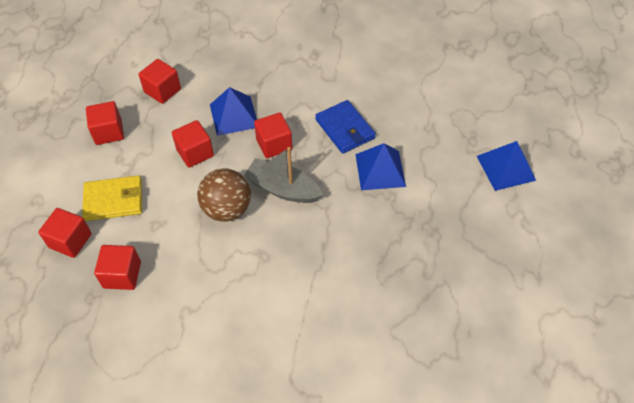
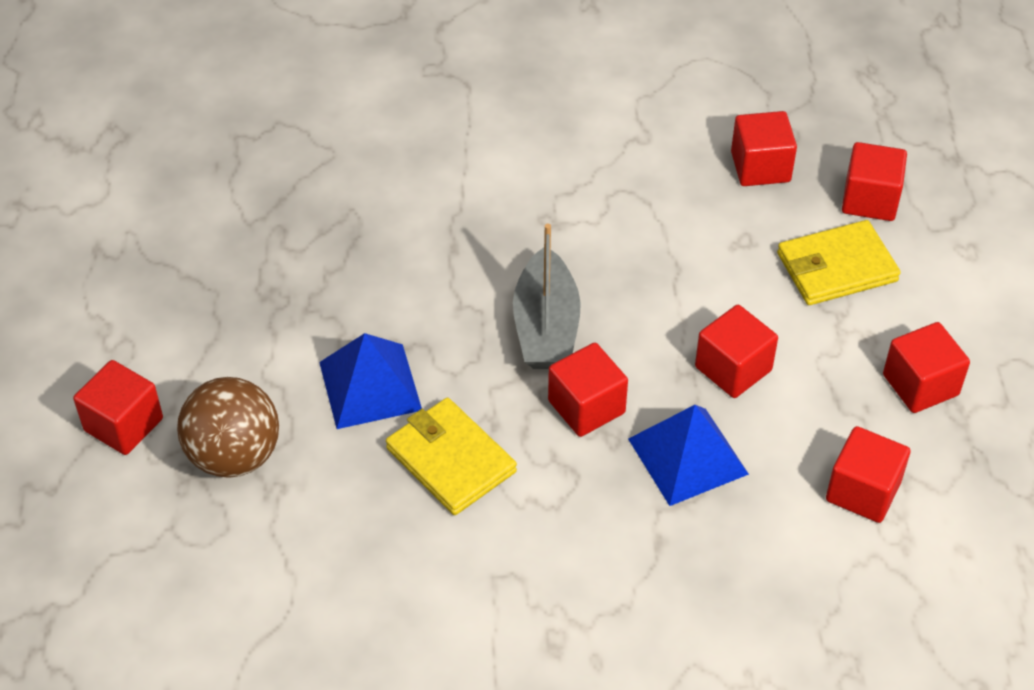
camera: 170 degrees right, 5 degrees down
(227, 209) = (634, 280): brown ball -> brown ball (234, 456)
(283, 189) = (546, 327): grey boat -> grey boat turned 75 degrees clockwise
(345, 129) = (450, 460): blue wallet -> yellow wallet
(506, 168) = (124, 424): blue pyramid -> red cube

